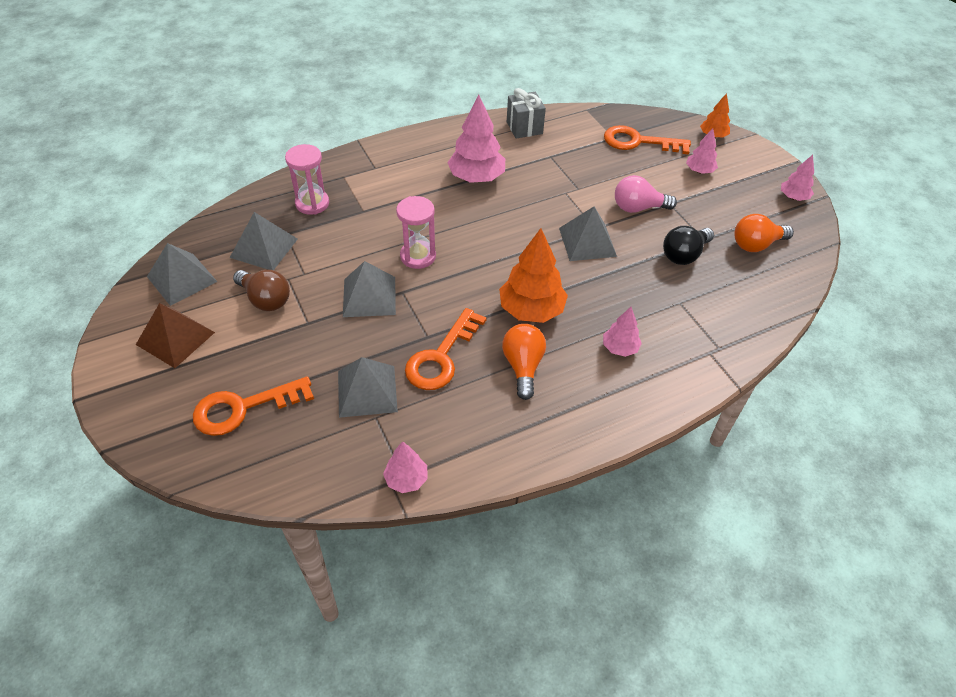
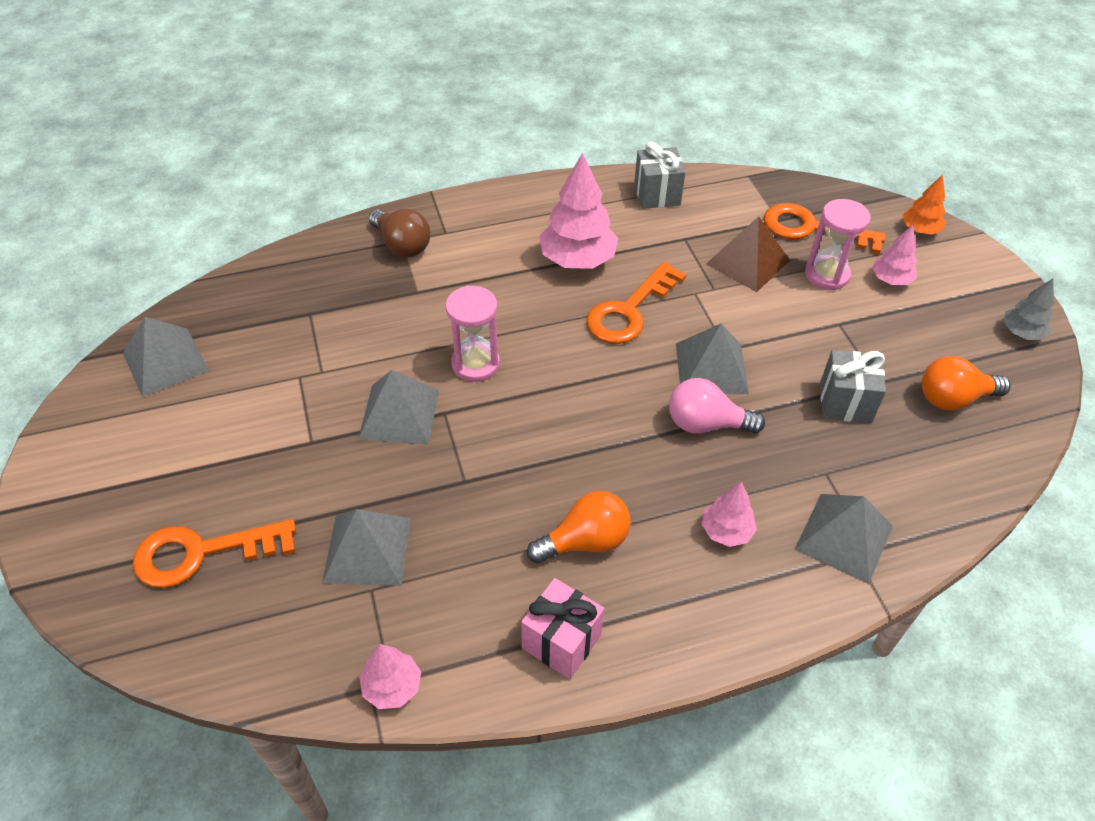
camera: 10 degrees right, 0 degrees up
(175, 338) = (138, 443): brown pyramid -> brown pyramid (748, 262)
(264, 248) = (278, 330): grey pyramid -> grey pyramid (844, 537)
(265, 299) = (264, 403): brown light bulb -> brown light bulb (402, 245)
(312, 203) = (353, 274): pink hourglass -> pink hourglass (827, 275)
(441, 357) = (476, 513): orange key -> orange key (629, 311)
(520, 434) = (561, 641): none -> pink gift
(523, 366) = (585, 541): orange light bulb -> orange light bulb turned 60 degrees clockwise
(531, 310) = (613, 459): orange tree -> none
(638, 208) = (792, 325): pink light bulb -> pink light bulb (706, 424)
(684, 255) = (845, 402): black light bulb -> grey gift
(793, 197) = (1021, 333): pink tree -> grey tree

